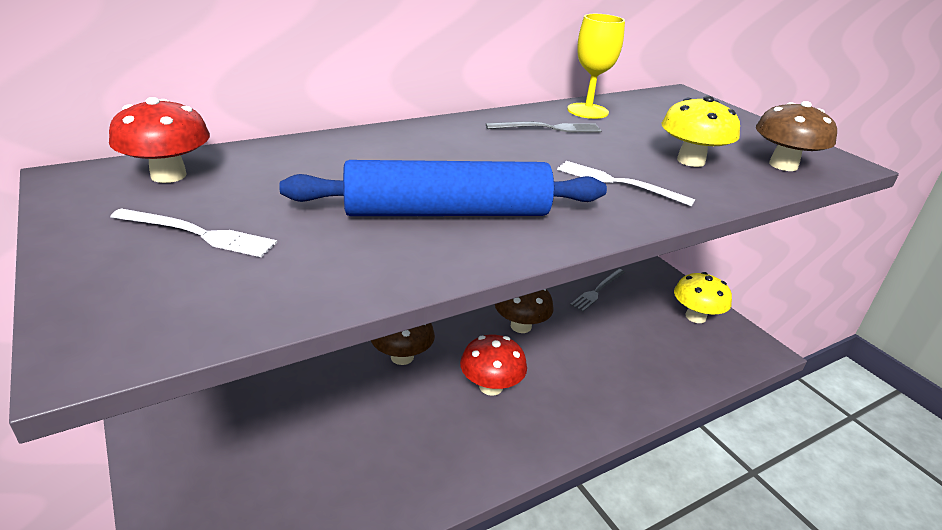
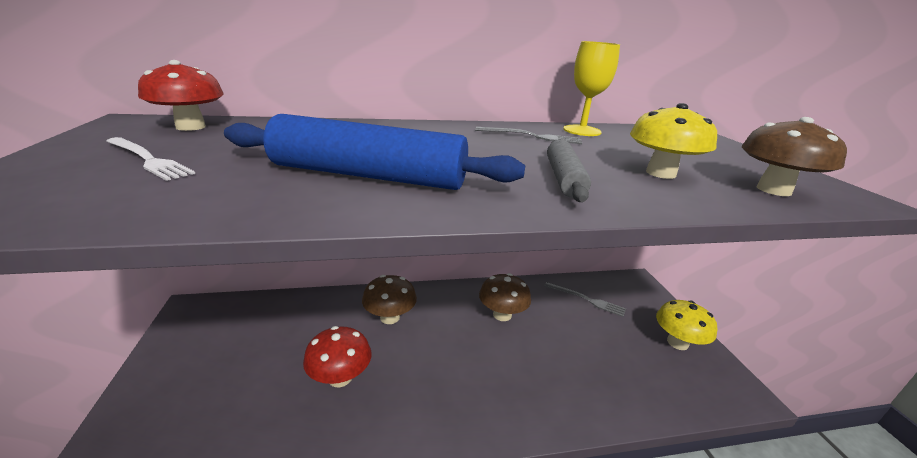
camera: 20 degrees right, 5 degrees down
(491, 386) = (448, 360): red mushroom -> red mushroom (340, 377)
(597, 291) = (586, 299): grey fork -> grey fork turned 120 degrees counterclockwise
(618, 183) = (564, 178): white fork -> grey rolling pin

